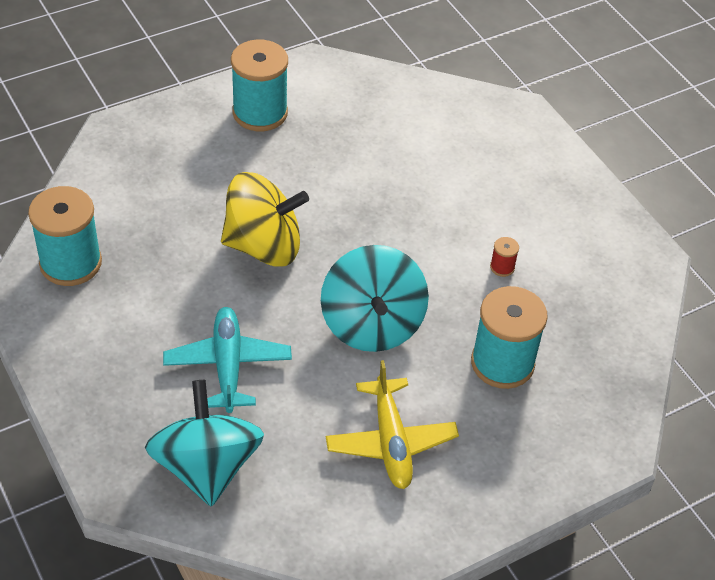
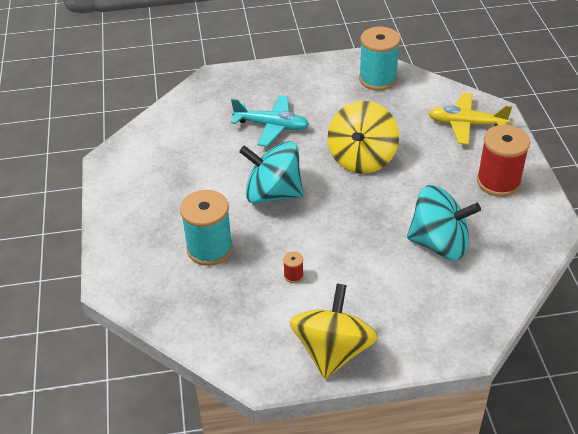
camera: 115 degrees right, 5 degrees down
(206, 466) = (208, 107): turquoise spinning top -> turquoise spinning top (439, 243)
(260, 113) = (498, 182): turquoise spool -> red spool
(390, 441) = (181, 180): yellow plane -> yellow plane (466, 124)
(586, 209) = (333, 351): none -> yellow spinning top

